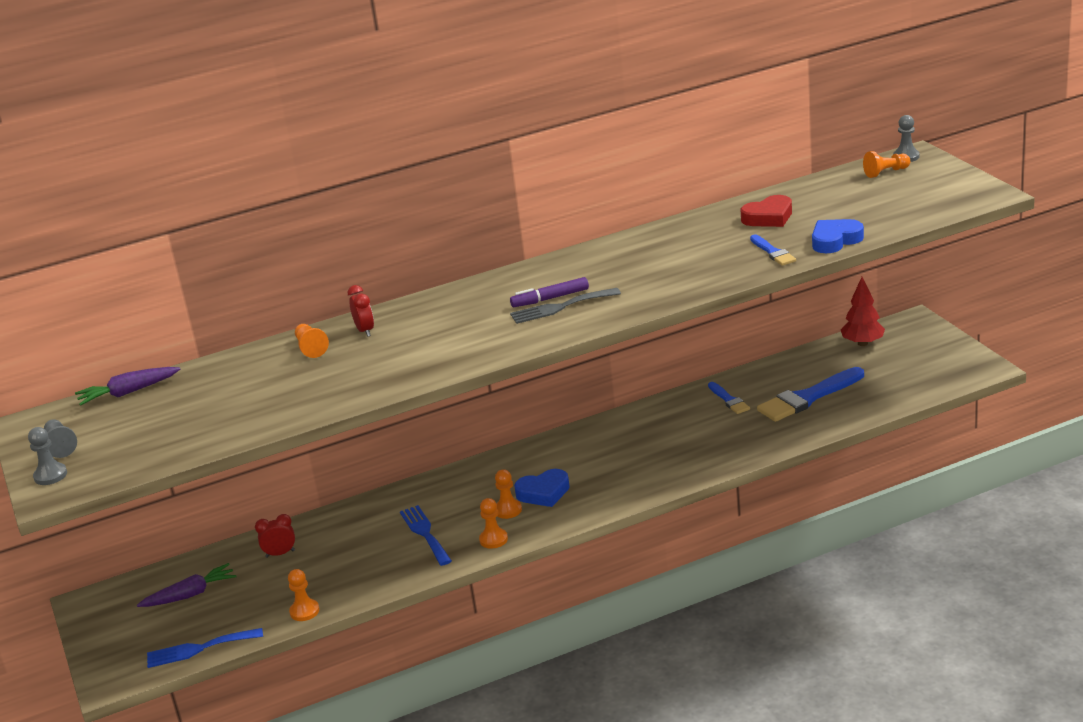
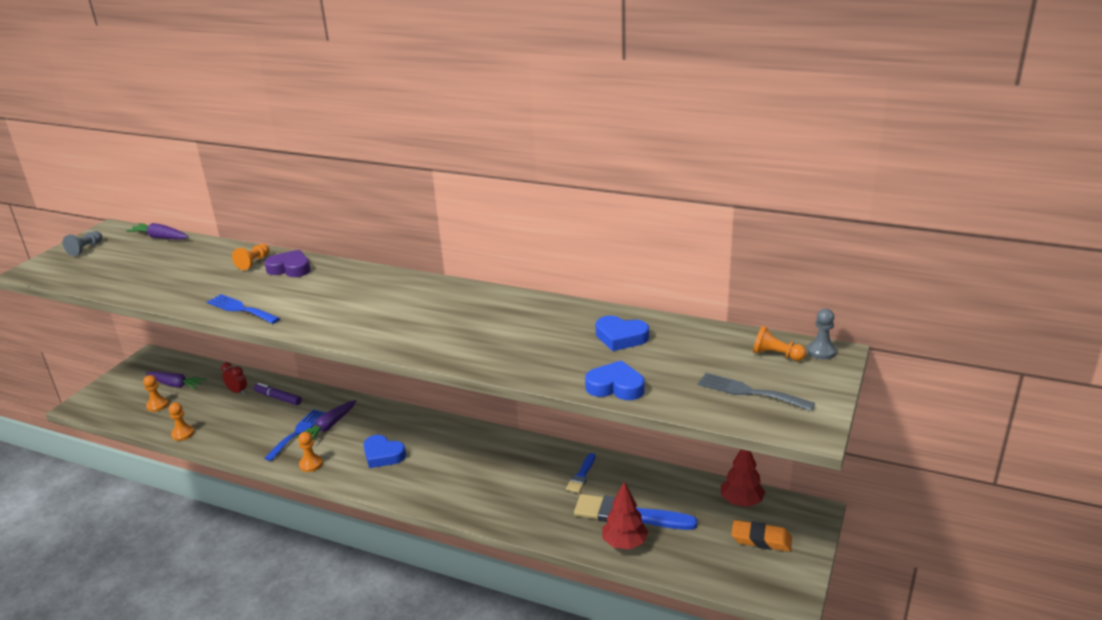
camera: 45 degrees right, 0 degrees up
(50, 475) = (49, 262): grey pawn -> none
(199, 649) = (124, 418): blue fork -> blue fork (241, 309)
(365, 331) = (290, 268): red clock -> purple heart
(445, 511) = (329, 426): none -> purple carrot
(508, 510) = (350, 451): orange pawn -> orange pawn (157, 405)
(550, 298) = (392, 309): purple marker -> purple marker (278, 398)
(560, 307) = (382, 319): grey fork -> grey fork (749, 392)
(768, 217) = (621, 337): red heart -> blue heart
(773, 252) = (561, 367): blue brush -> none
(838, 412) = (624, 543): none -> red tree
(913, 353) = (761, 539): none -> orange eraser

